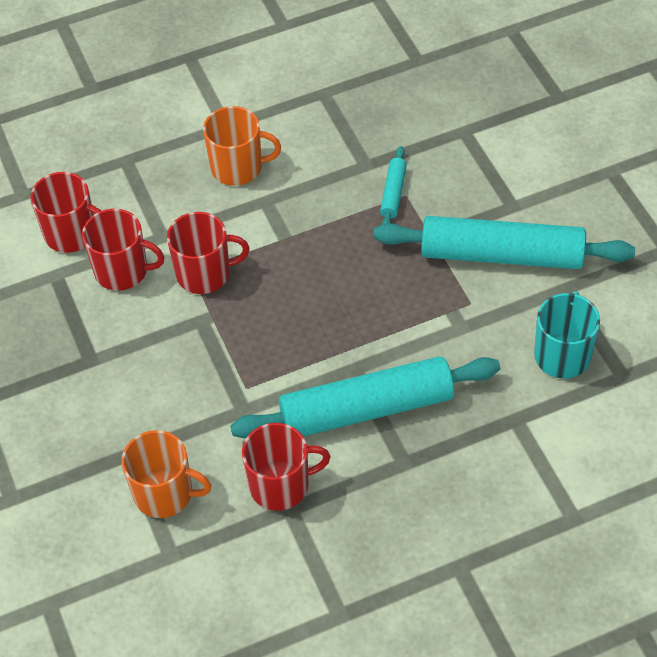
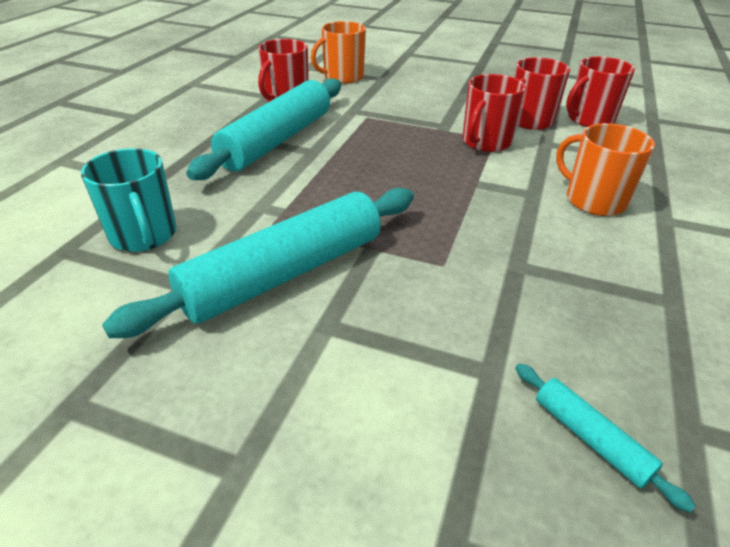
camera: 130 degrees right, 15 degrees down
(238, 167) = (594, 200): orange mug -> orange mug turned 90 degrees clockwise
(393, 193) = (456, 259): turquoise rolling pin -> turquoise rolling pin (590, 438)

